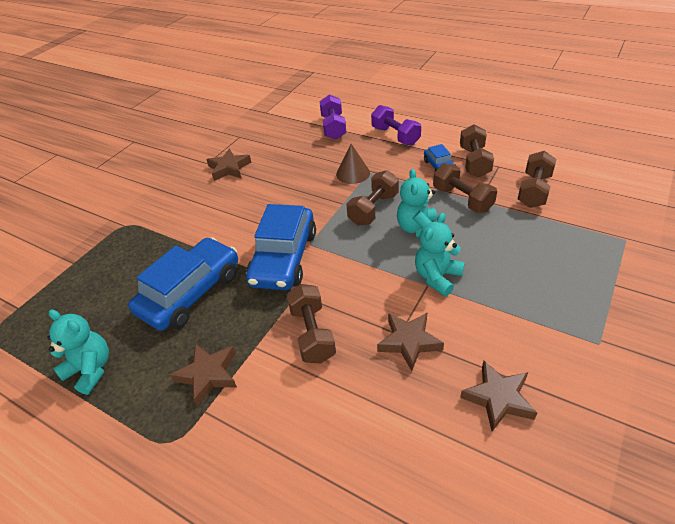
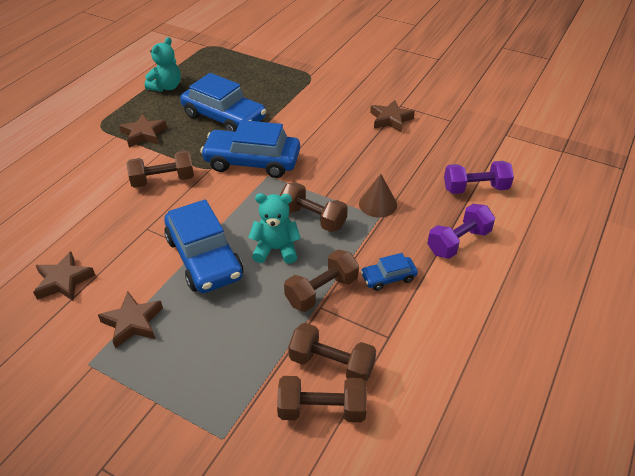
camera: 85 degrees right, 0 degrees up
(409, 342) = (136, 233): brown star -> brown star (133, 322)
(437, 277) = (204, 258): turquoise teddy bear -> blue car
(474, 162) = (399, 313): brown dumbbell -> brown dumbbell (322, 409)

